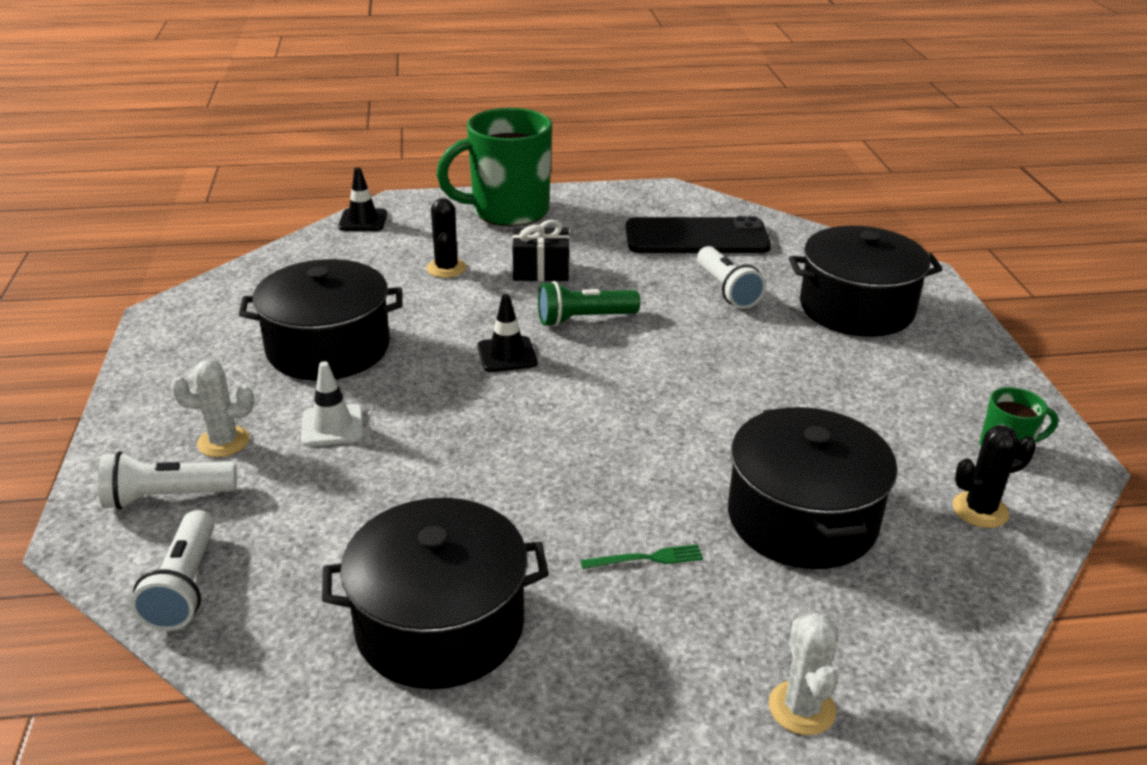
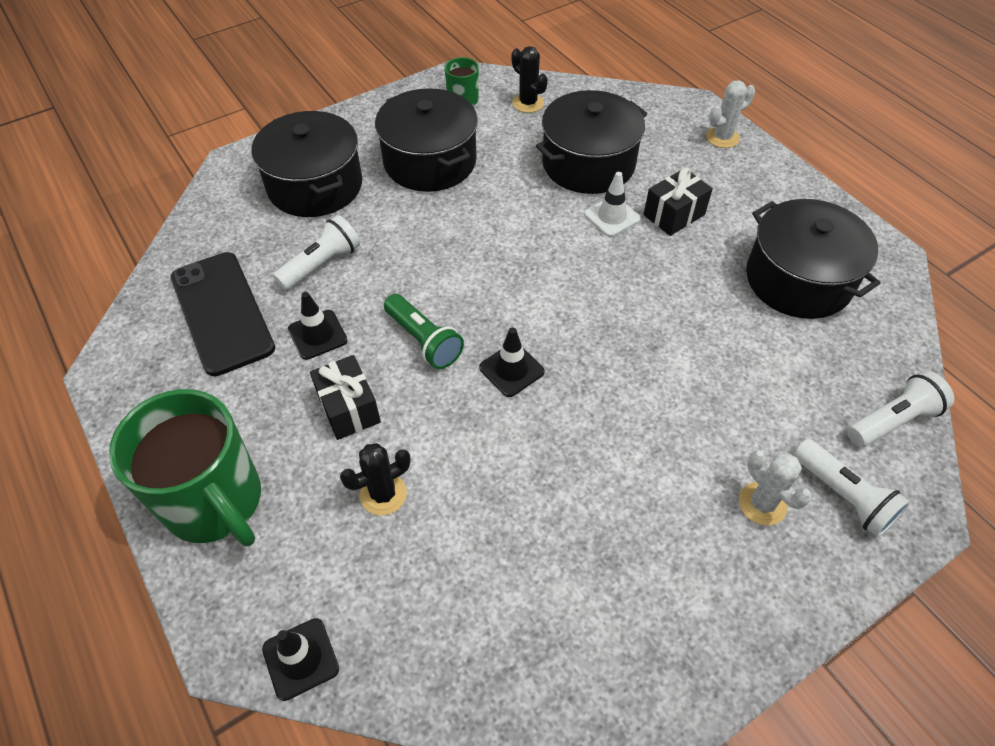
camera: 115 degrees left, 20 degrees up
(328, 348) = (587, 513): black pot -> black pot (430, 161)
(332, 426) = (686, 438): white traffic cone -> white traffic cone (612, 217)
(635, 272) = (317, 335): none -> black traffic cone
(646, 558) = (674, 215): green fork -> black gift

